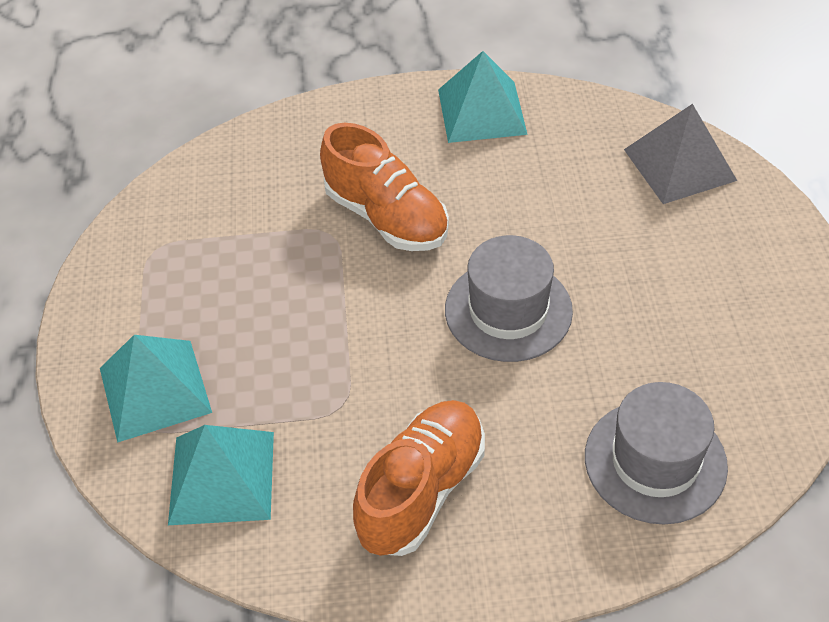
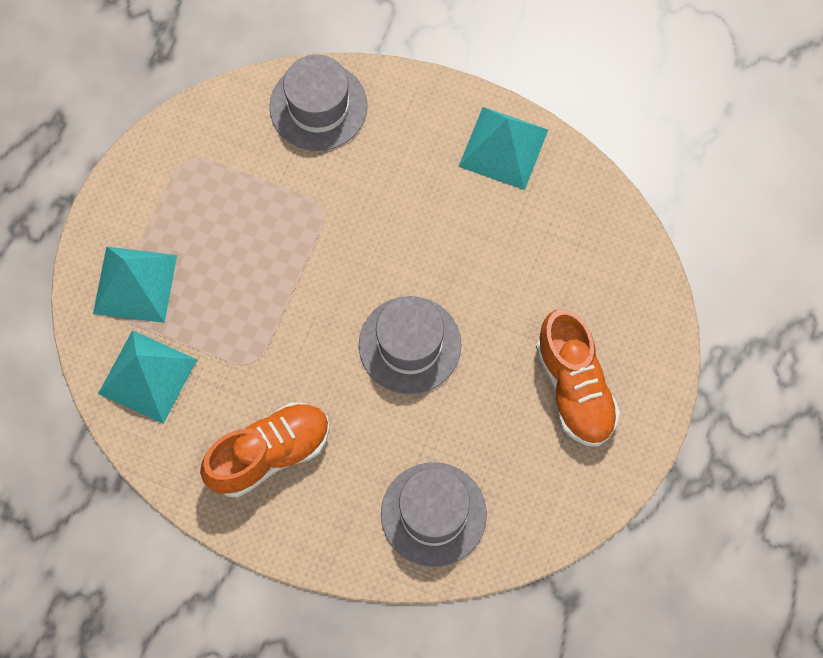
camera: 25 degrees right, 20 degrees up
(271, 152) = (318, 106): none -> grey hat
(386, 217) = (371, 215): orange shoe -> orange shoe (575, 388)
(679, 164) = (623, 280): grey pyramid -> none

